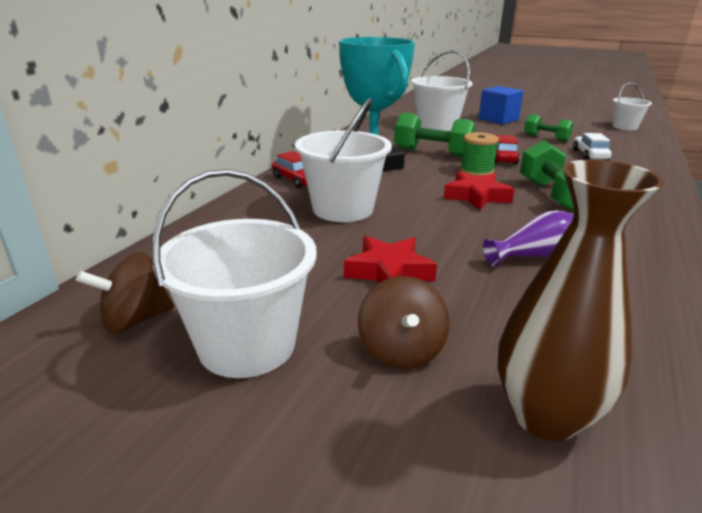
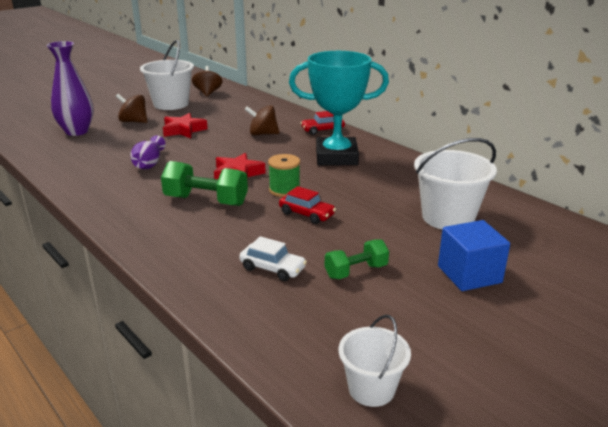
camera: 115 degrees right, 0 degrees up
(343, 209) = (262, 134): white bucket -> brown spinning top
(432, 153) = (347, 186): green dumbbell -> none
(545, 416) = (77, 131): brown vase -> purple vase

